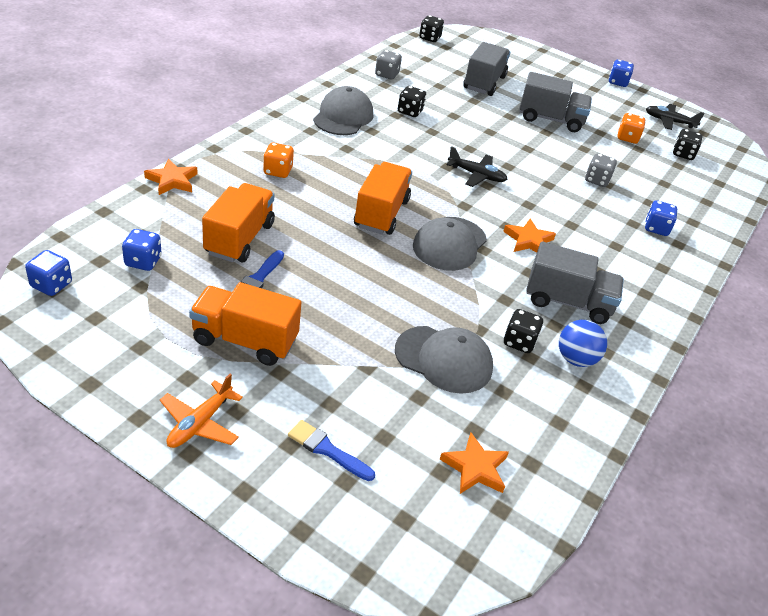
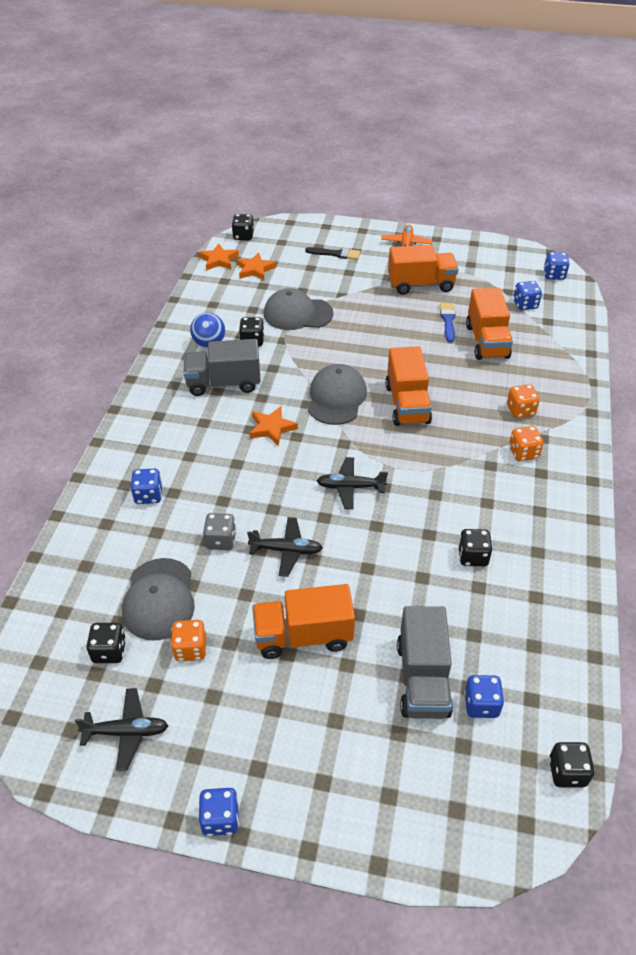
camera: 165 degrees right, 5 degrees up
(172, 180) = (581, 367): orange star -> orange star (219, 260)
(310, 145) = (523, 453): none -> orange dice
(327, 450) = (336, 254): blue brush -> black brush
(343, 116) = (530, 510): grey cap -> grey cap (159, 599)
(386, 74) = (549, 621): grey dice -> none
(456, 66) = (481, 704): none -> blue dice
(469, 566) = (243, 236): none -> black dice
(546, 158) = (286, 550): none -> black plane
(550, 119) = (303, 636): grey truck -> orange truck

